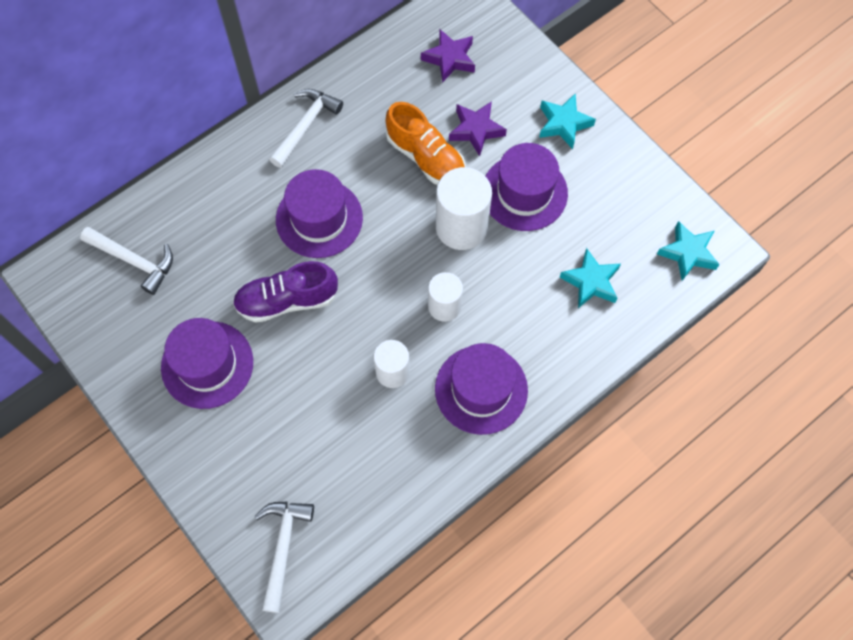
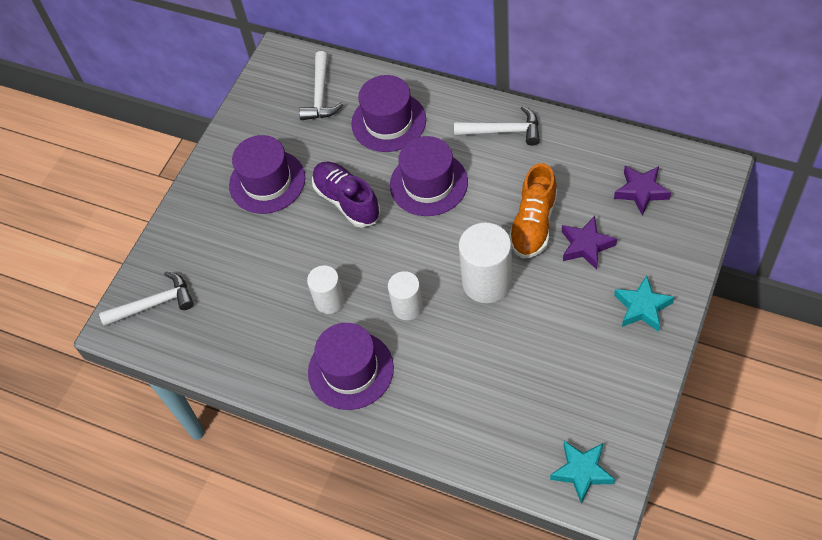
camera: 70 degrees right, 10 degrees down
(524, 192) = (551, 311): purple hat -> purple hat (388, 122)
(591, 282) = (500, 405): turquoise star -> none

